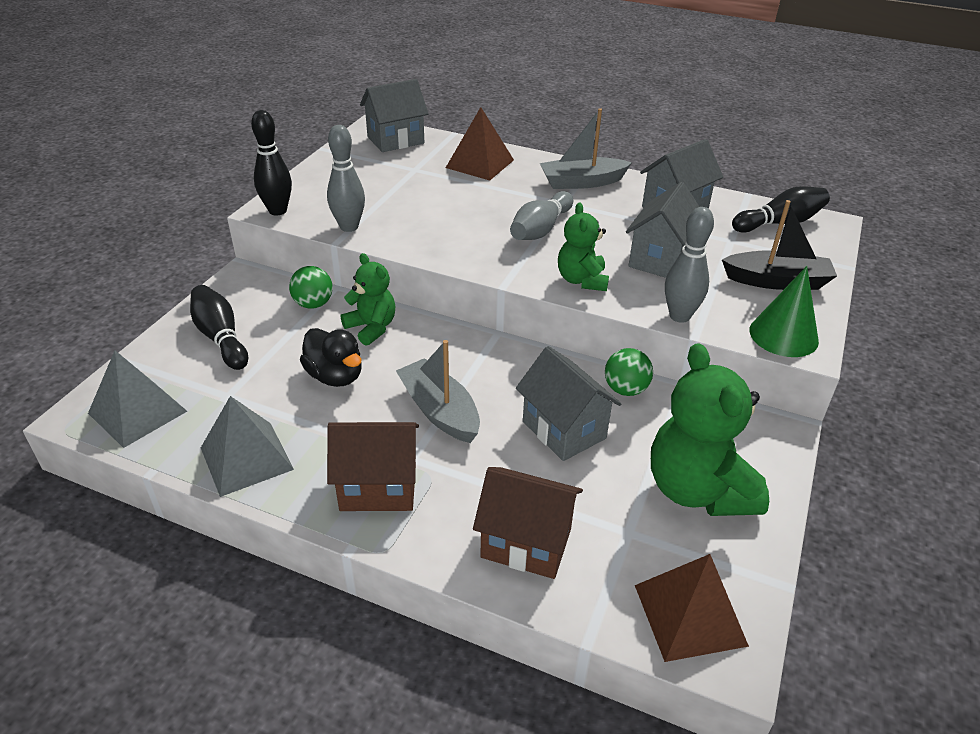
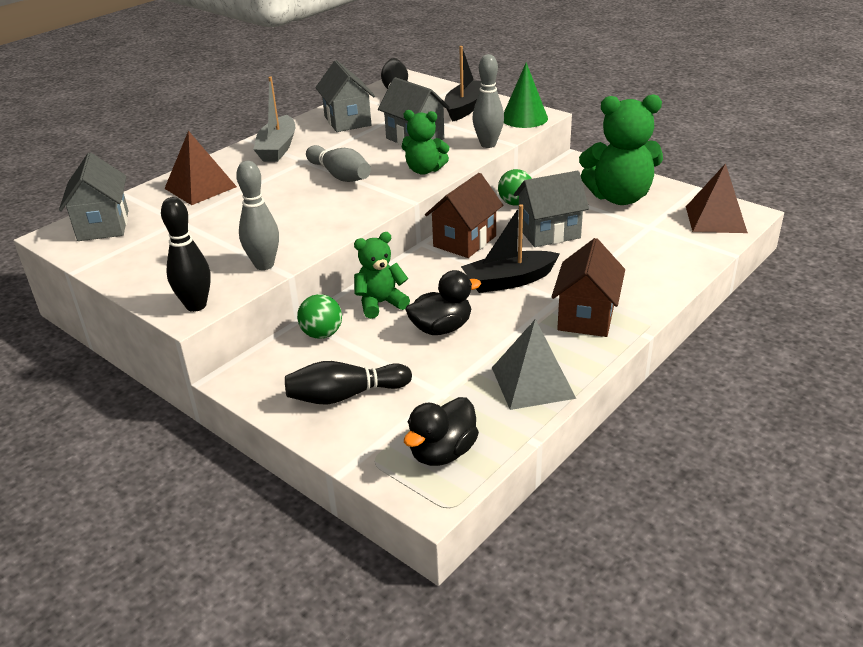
camera: 70 degrees left, 5 degrees down
(137, 412) = (442, 452): grey pyramid -> black duck
(439, 411) = (509, 281): grey boat -> black boat
(526, 543) = (653, 263): brown house -> brown house (464, 241)

